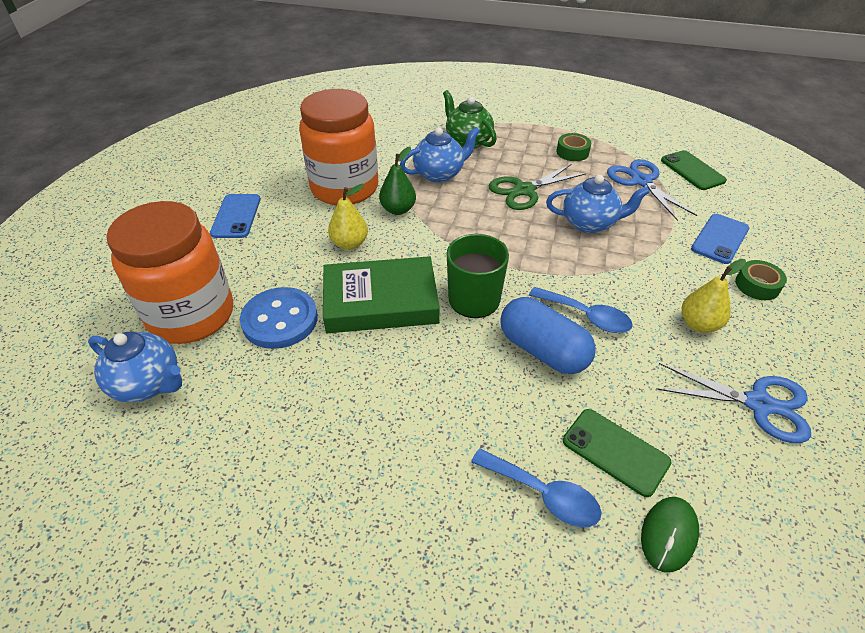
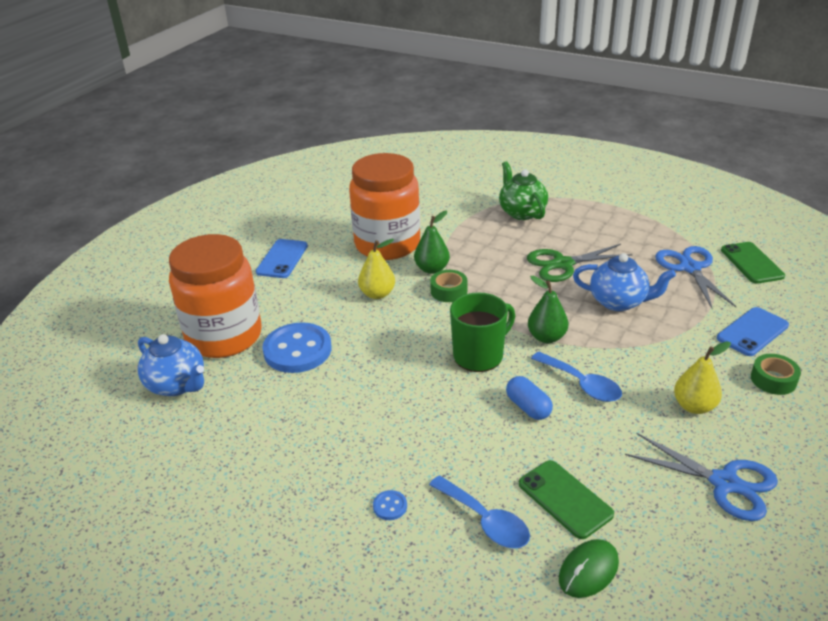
camera: 15 degrees right, 10 degrees down
(381, 301) = (391, 346): green book -> none
(435, 496) = (390, 506): none -> blue button
(439, 174) = (483, 240): blue teapot -> none
(535, 269) = (546, 337): none -> green pear
(543, 350) = (528, 407): blue capsule -> blue capsule, size x0.58
(572, 152) = (627, 232): green tape -> green tape (449, 291)

